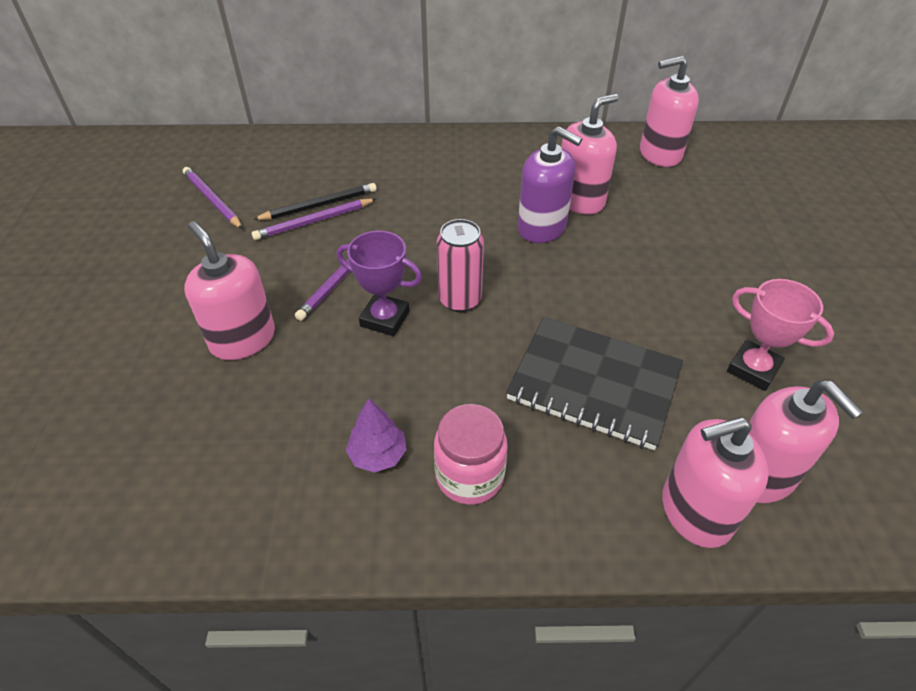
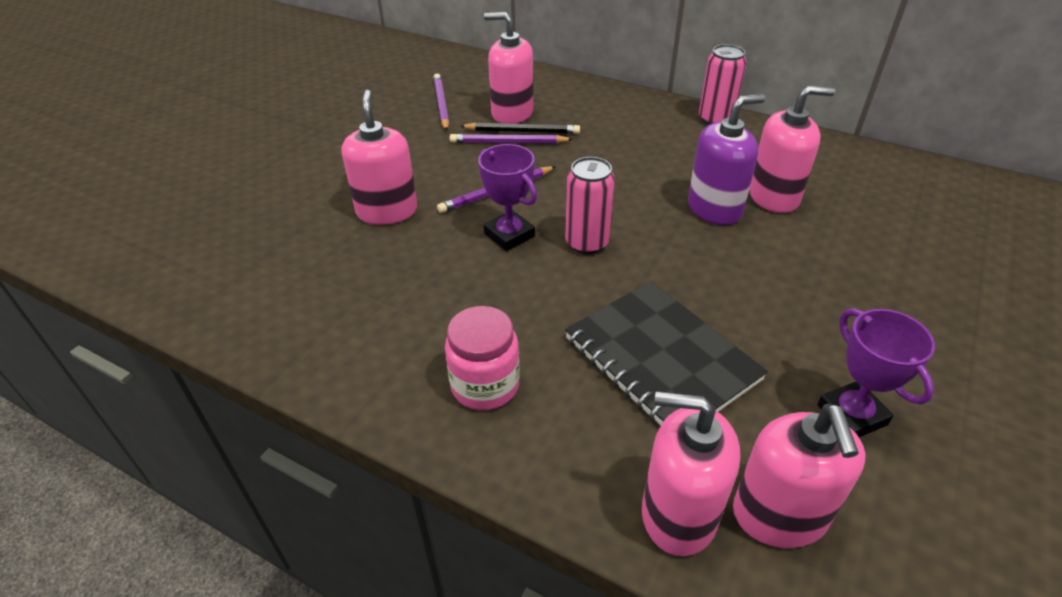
camera: 30 degrees right, 5 degrees down
(378, 455) = (423, 336): purple tree -> none
(485, 139) = (715, 119): none -> pink can
(542, 227) = (714, 209): purple soap dispenser -> purple soap dispenser turned 90 degrees counterclockwise
(660, 154) = (900, 181): pink soap dispenser -> pink soap dispenser (512, 113)
(753, 369) = (851, 415): pink trophy -> purple trophy

